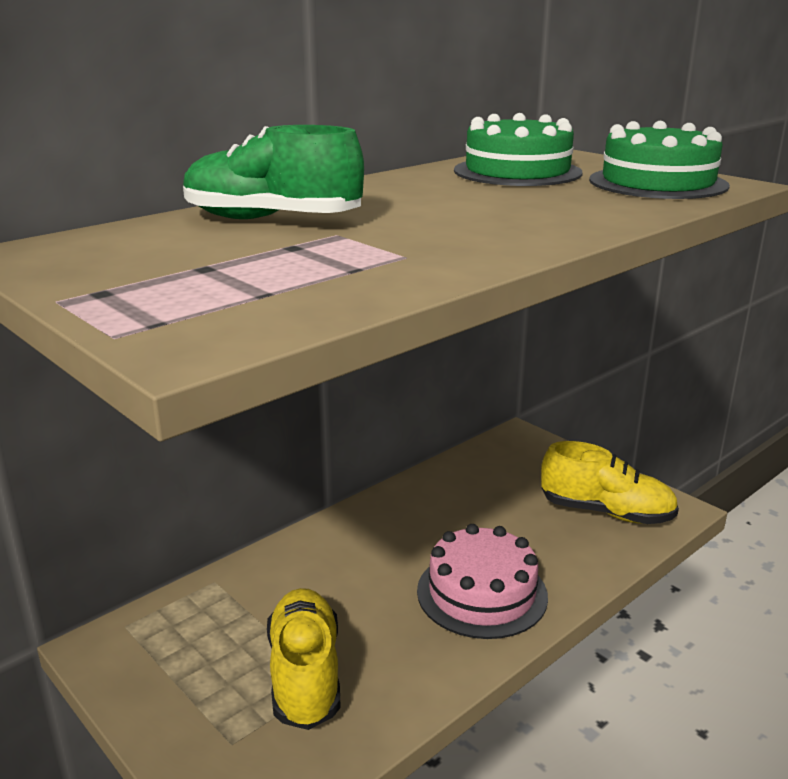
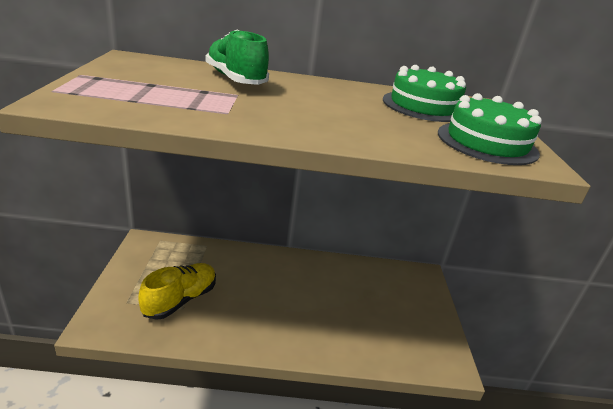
camera: 40 degrees right, 5 degrees up
(482, 593) = (289, 325): pink cake -> none
(606, 512) = (408, 338): yellow shoe -> none

